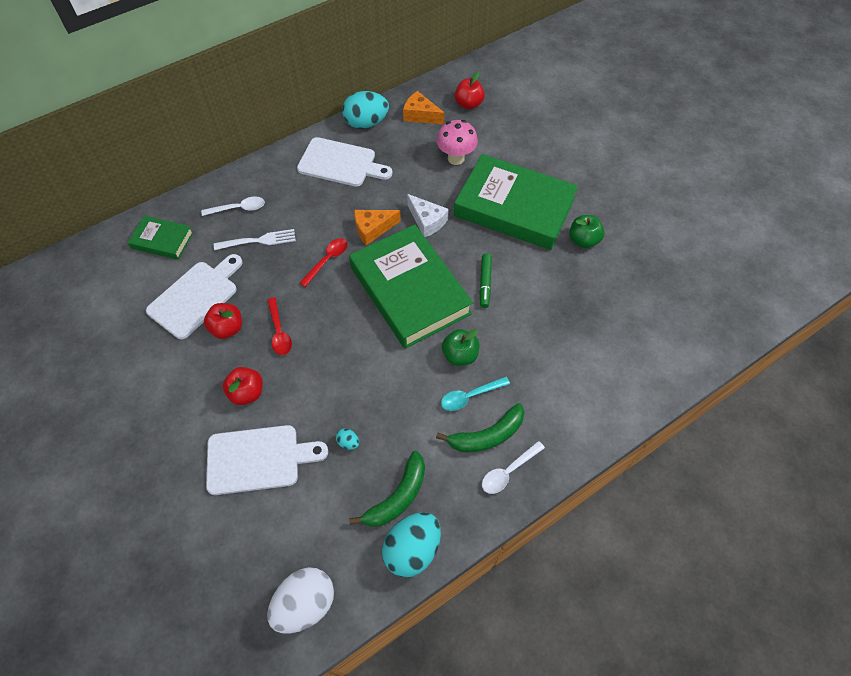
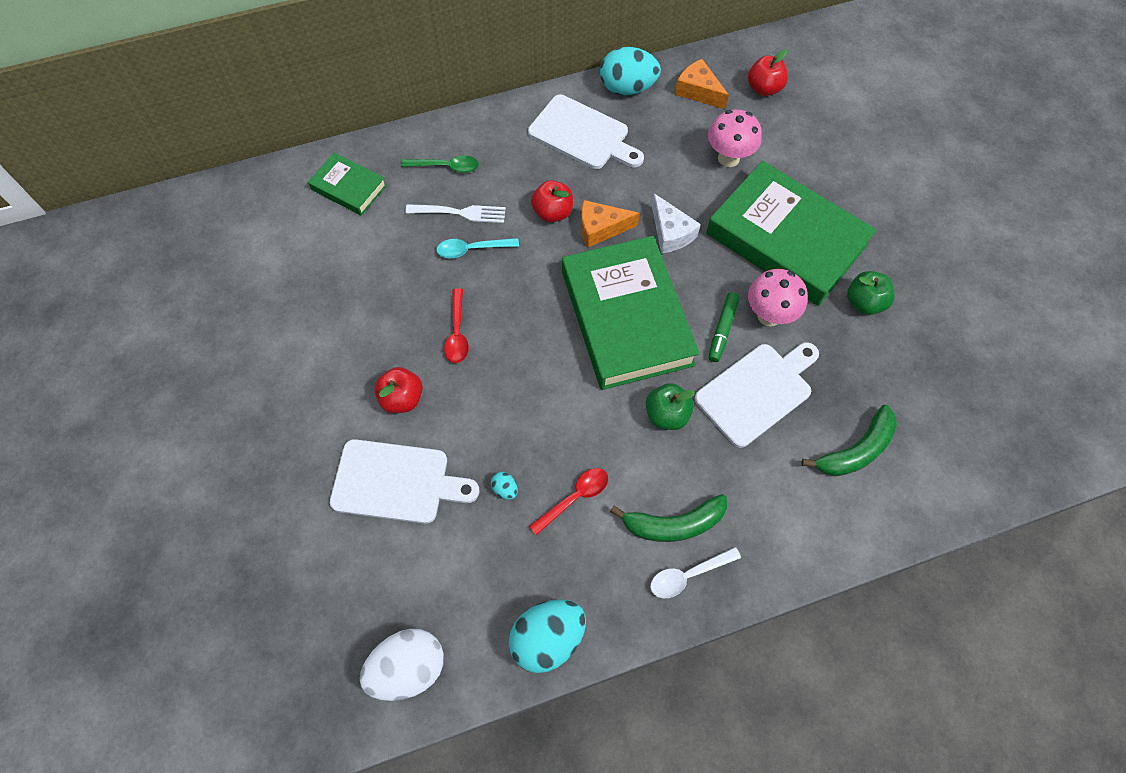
camera: 15 degrees right, 5 degrees up
(196, 297) = (371, 266): white cutting board -> white cutting board (757, 391)
(227, 328) = (398, 314): red apple -> red apple (552, 212)
(238, 208) = (446, 167): white spoon -> green spoon
(327, 260) = (536, 256): red spoon -> red spoon (574, 498)
(398, 497) = (546, 570): green banana -> green banana (856, 450)
(470, 396) = (665, 469): turquoise spoon -> turquoise spoon (472, 249)
(517, 265) = (769, 315): none -> pink mushroom

